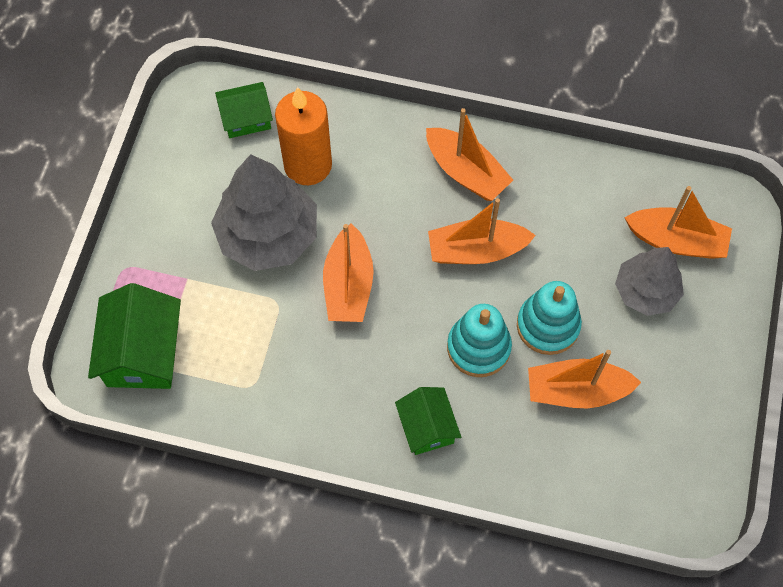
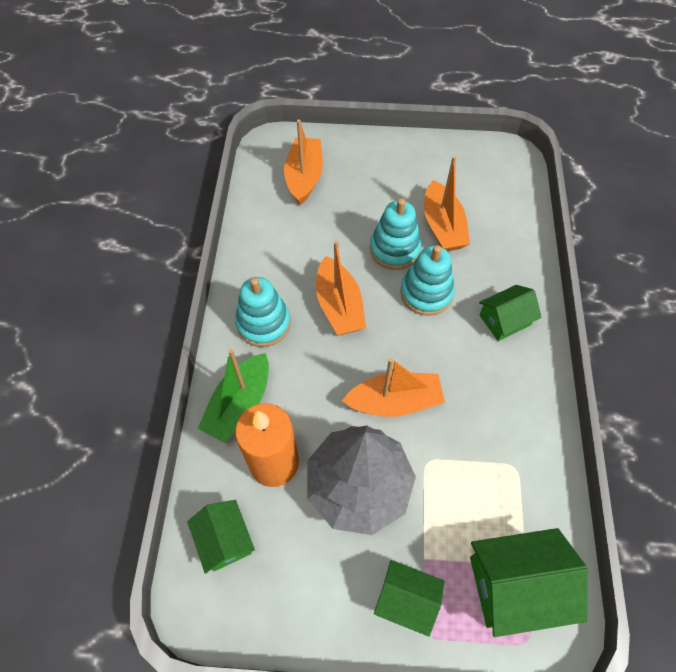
camera: 100 degrees left, 5 degrees down
(157, 256) = (406, 599): none -> green house
(375, 141) = (239, 404): none -> green boat
(466, 172) = (263, 323): orange boat -> turquoise stacking toy
(645, 291) = (350, 192): grey tree -> none

